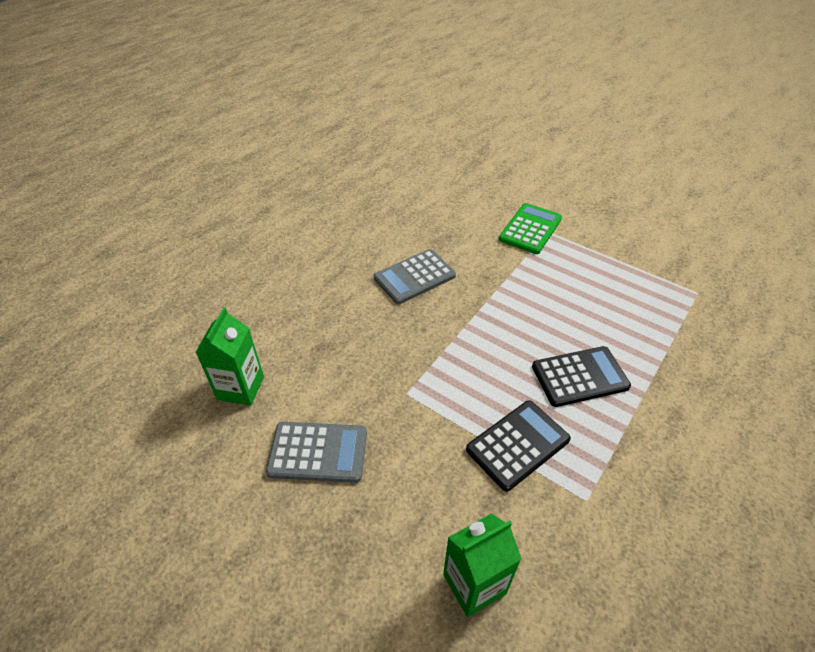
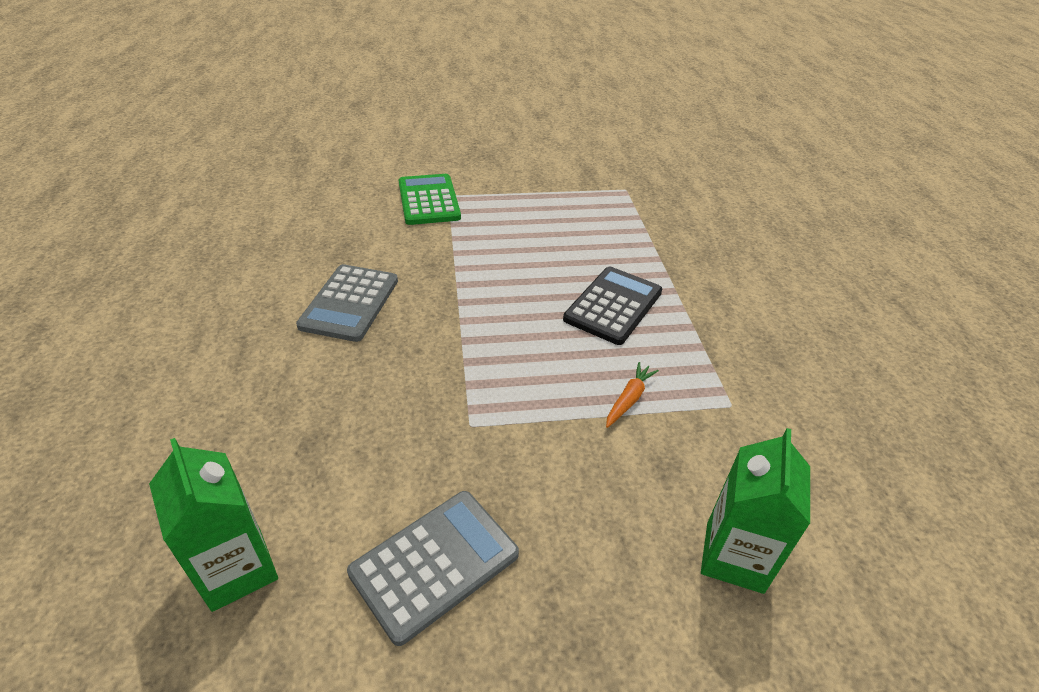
camera: 45 degrees left, 5 degrees down
(518, 445) = (629, 399): black calculator -> orange carrot

